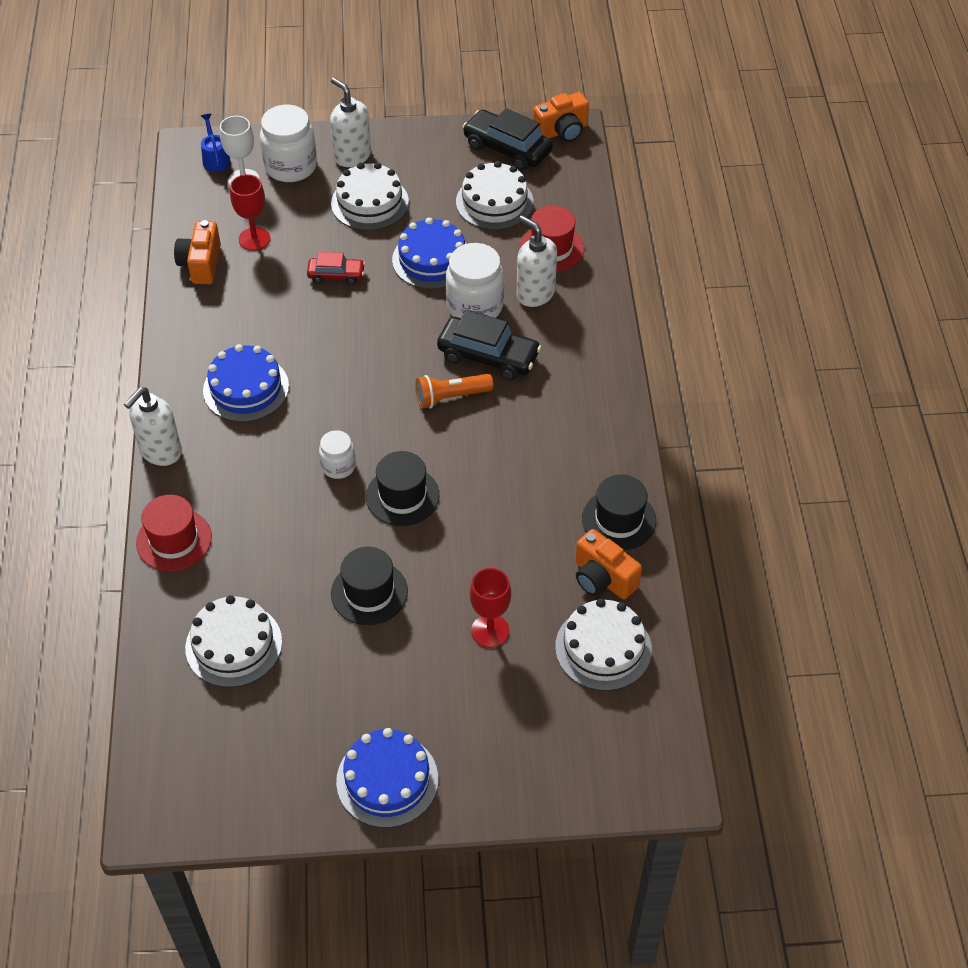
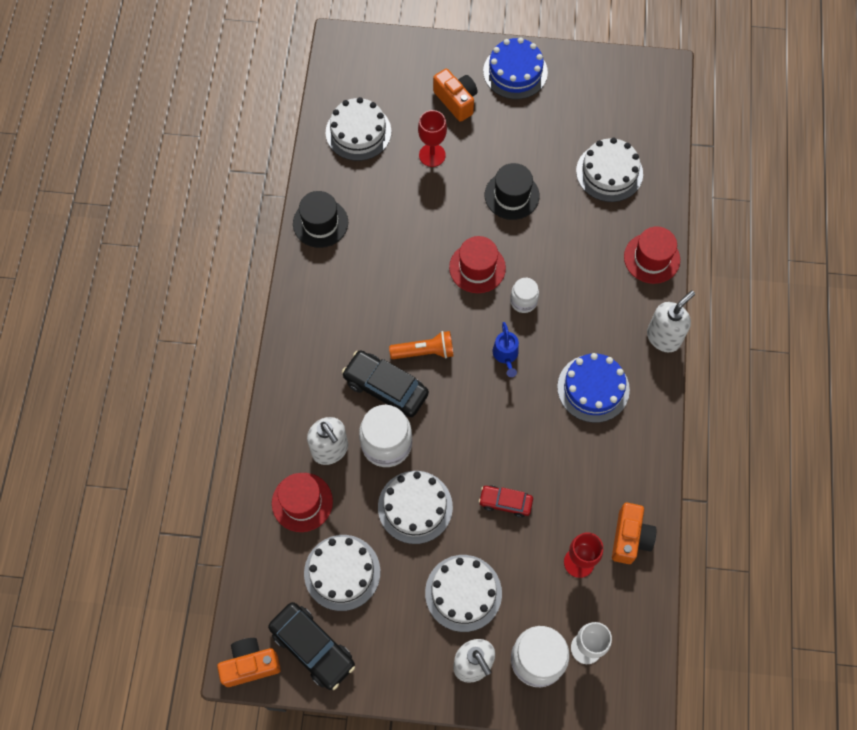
camera: 170 degrees left, 15 degrees up
(215, 159) = (614, 686): blue watering can -> blue watering can (506, 355)
(402, 496) = (477, 268): black hat -> red hat
(432, 259) = (415, 507): blue cake -> white cake
(602, 578) = (345, 180): orange camera -> orange camera (456, 101)

